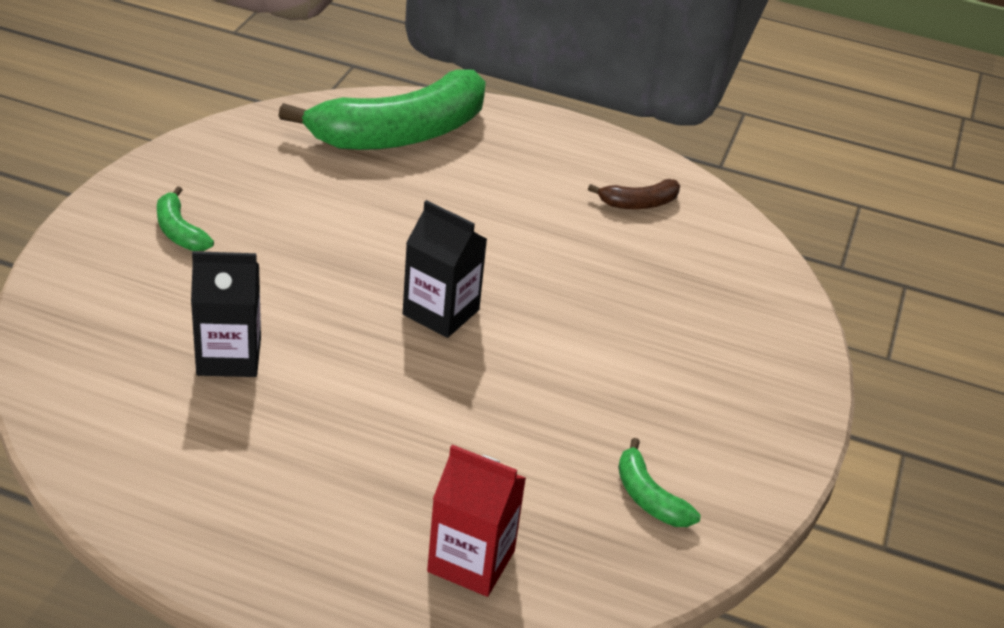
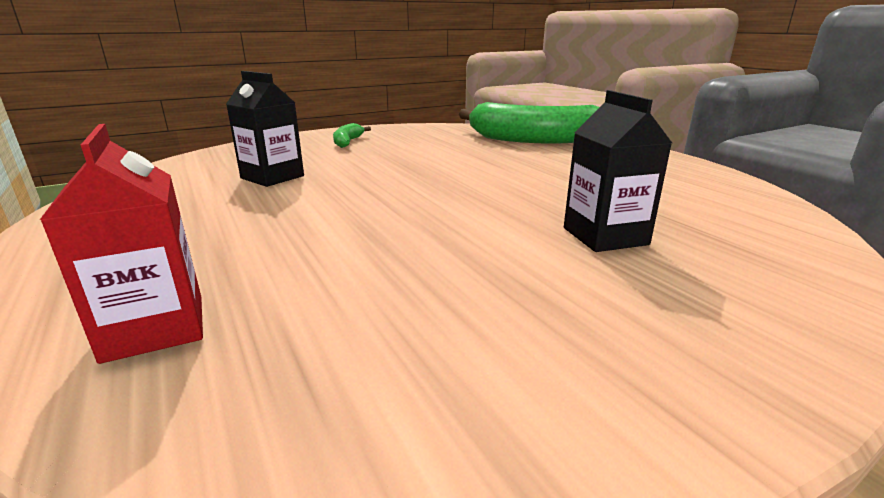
camera: 45 degrees right, 15 degrees down
(441, 312) = (434, 194): black carton -> black carton (605, 236)
(639, 203) = (689, 189): brown banana -> none
(648, 497) = (419, 366): green banana -> none

